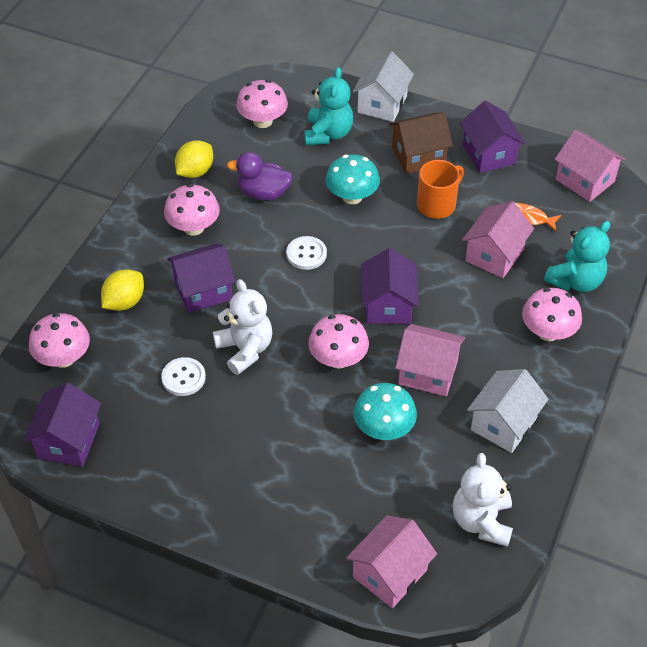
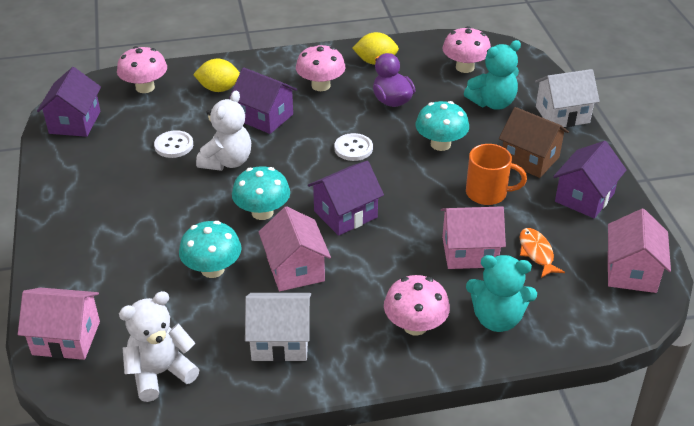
camera: 55 degrees right, 10 degrees down
(68, 441) = (75, 122): purple house -> purple house turned 60 degrees counterclockwise
(338, 359) = (262, 212): pink mushroom -> turquoise mushroom

